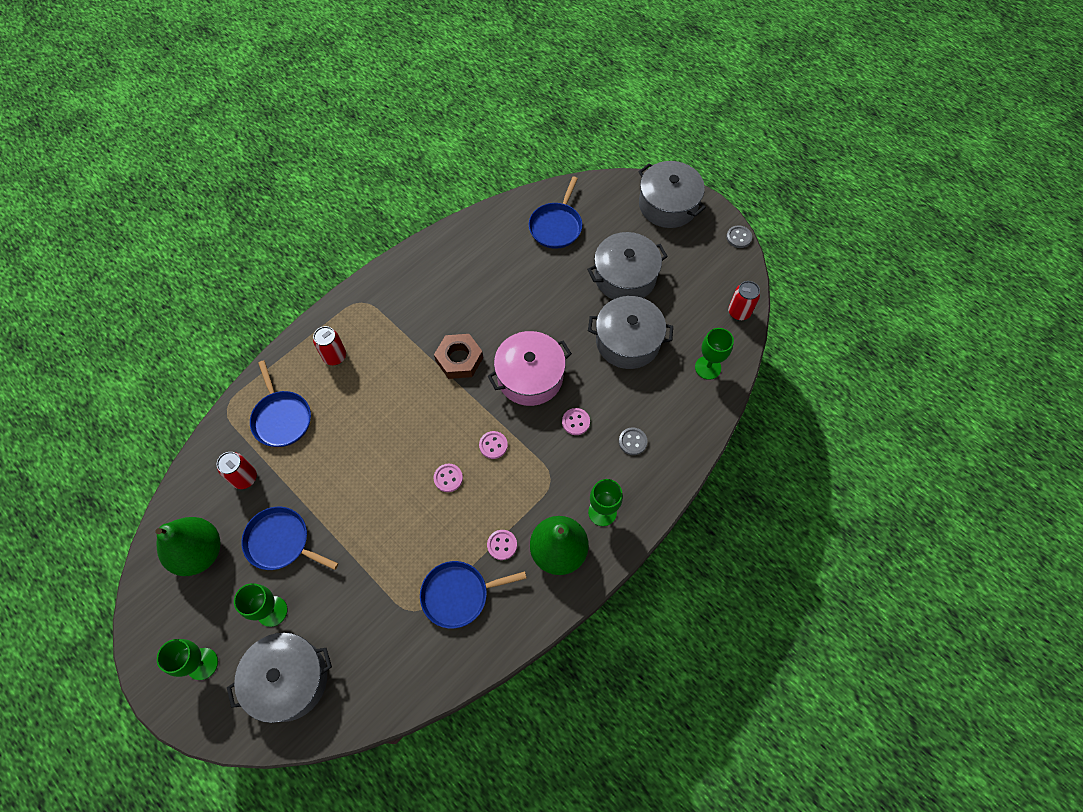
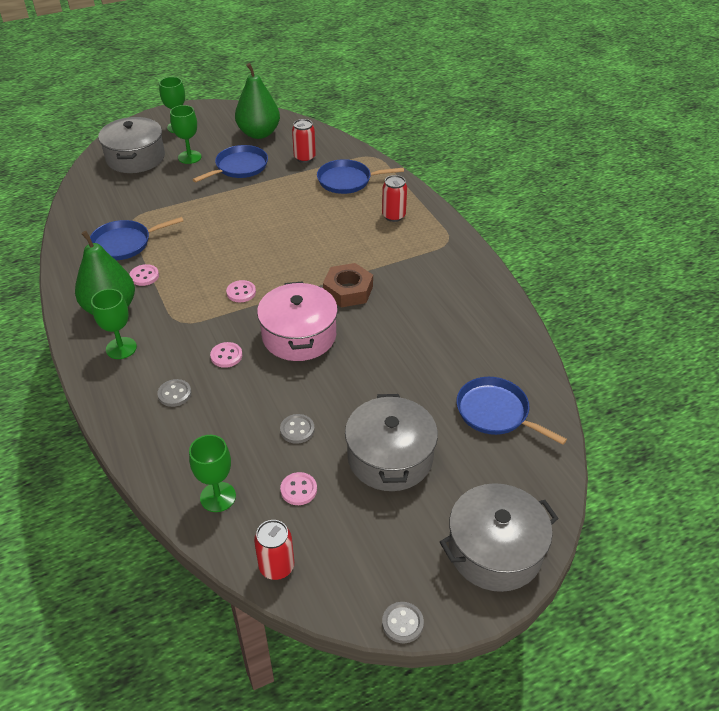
camera: 110 degrees right, 20 degrees down
(448, 478) = (229, 258): pink button -> pink button (298, 490)
(458, 594) = (124, 243): blue pan -> blue pan turned 120 degrees counterclockwise
(627, 341) = (297, 430): grey pot -> grey button

